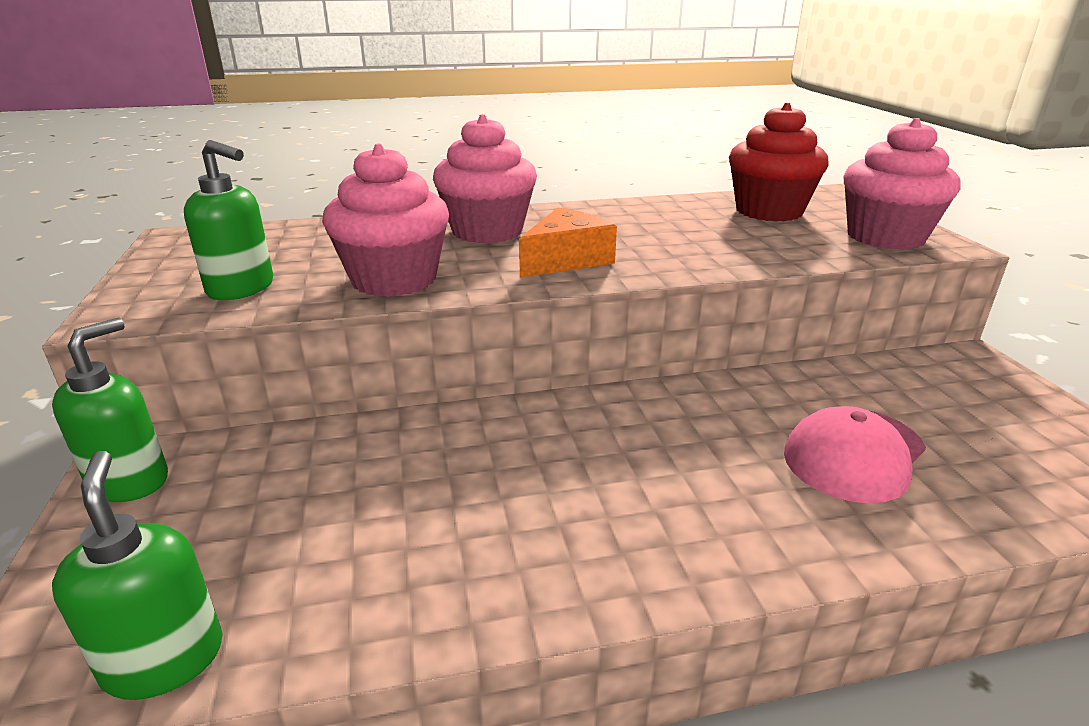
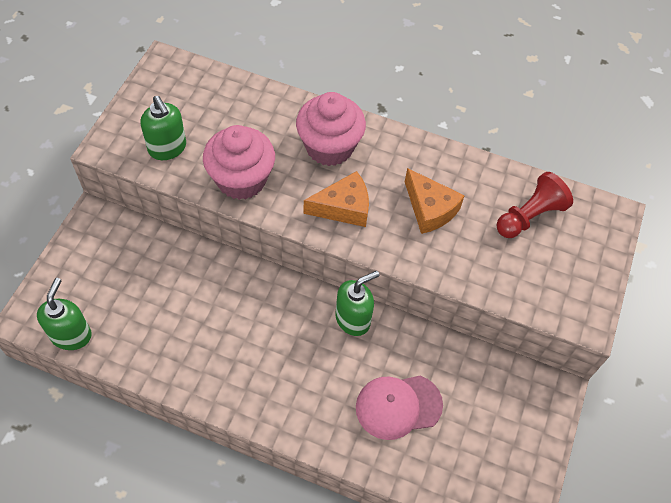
camera: 30 degrees right, 30 degrees up
(130, 481) = (92, 230): green soap dispenser -> green soap dispenser (353, 319)
(666, 234) = (430, 209): none -> orange cheese
(769, 211) = (529, 216): red cupcake -> red pawn
(885, 237) = (561, 291): pink cupcake -> none

